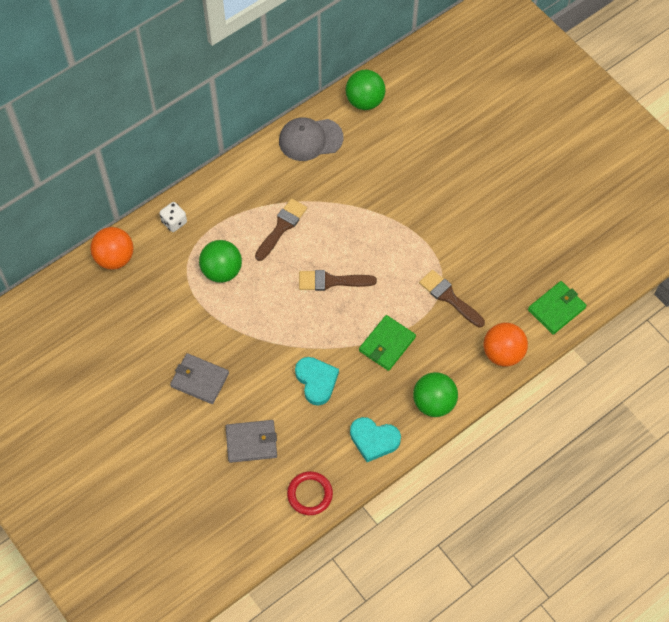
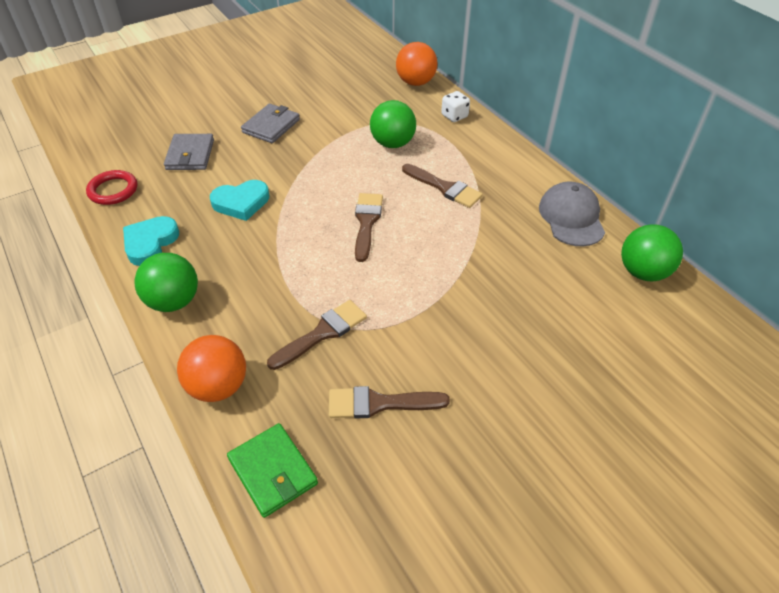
camera: 95 degrees right, 15 degrees down
(387, 344) = (269, 264): green wallet -> none
(500, 257) = (379, 403): none -> brown brush

